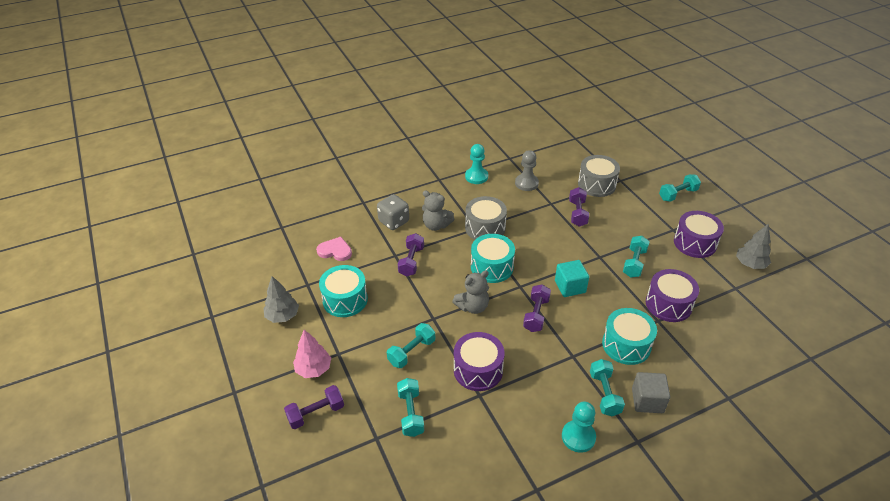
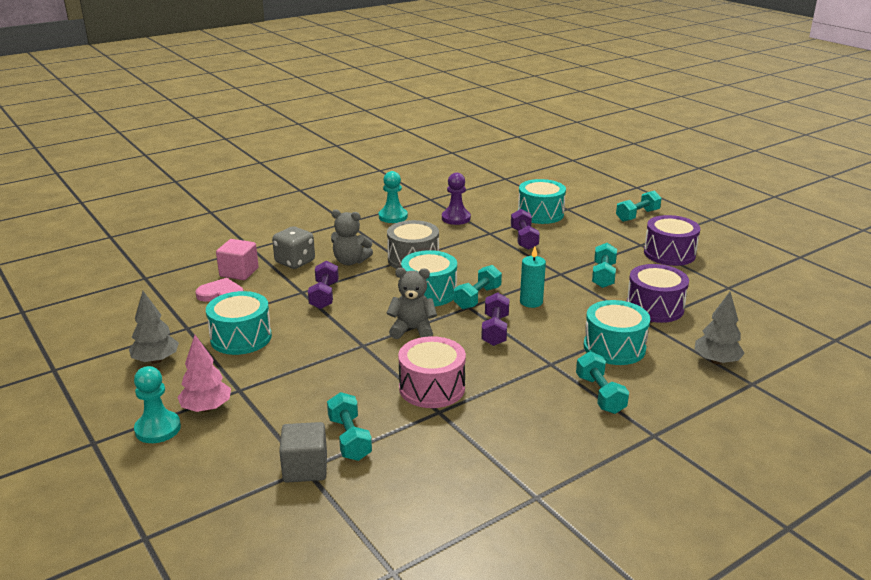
camera: 10 degrees left, 15 degrees down
(316, 413) = (215, 452): purple dumbbell -> none
(351, 229) = (239, 272): none -> pink cube
(411, 352) = (340, 379): turquoise dumbbell -> turquoise dumbbell (477, 298)
(473, 307) = (412, 330): grey teddy bear -> grey teddy bear turned 135 degrees counterclockwise
(478, 370) = (432, 388): purple drum -> pink drum
(526, 183) = (456, 218): grey pawn -> purple pawn
(570, 287) = (531, 302): turquoise cube -> turquoise candle
(578, 437) = (577, 439): turquoise pawn -> turquoise pawn (158, 429)
(596, 184) = (540, 214): grey drum -> turquoise drum
(647, 401) = (655, 395): grey cube -> grey cube (305, 468)
(750, 264) = (738, 266): grey tree -> grey tree (716, 361)

